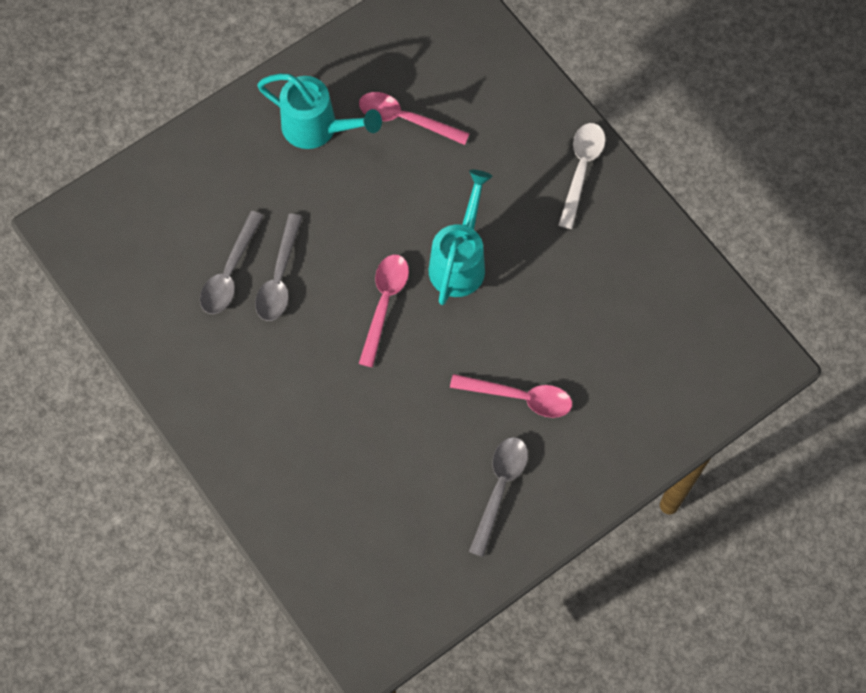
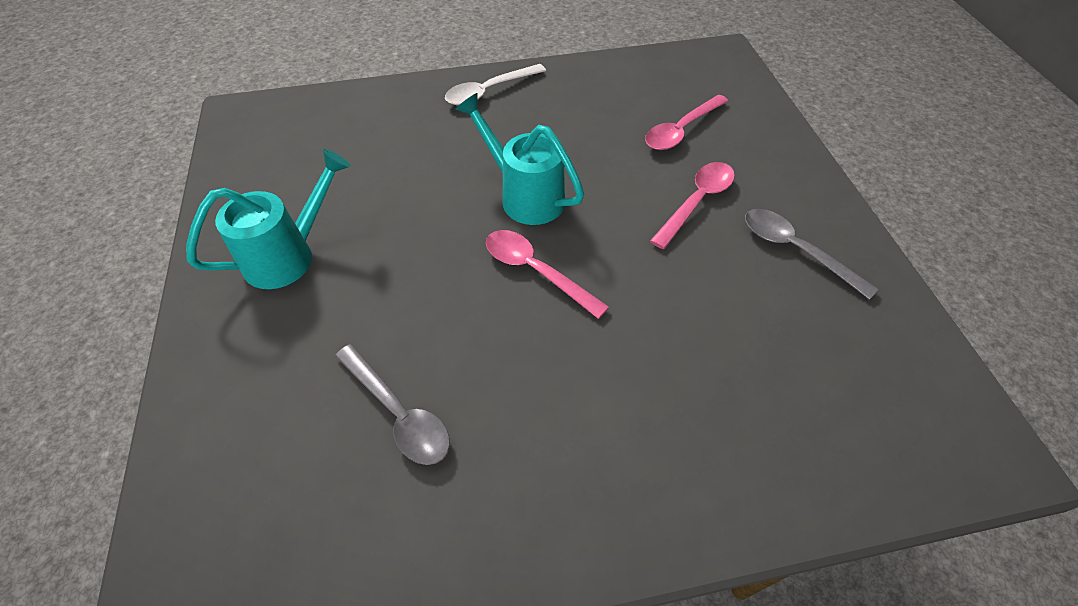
camera: 65 degrees left, 15 degrees down
(279, 278) = (441, 360): grey spoon -> none
(405, 119) = (342, 183): pink spoon -> pink spoon (681, 130)
(581, 169) = (489, 91): white spoon -> white spoon turned 75 degrees counterclockwise

